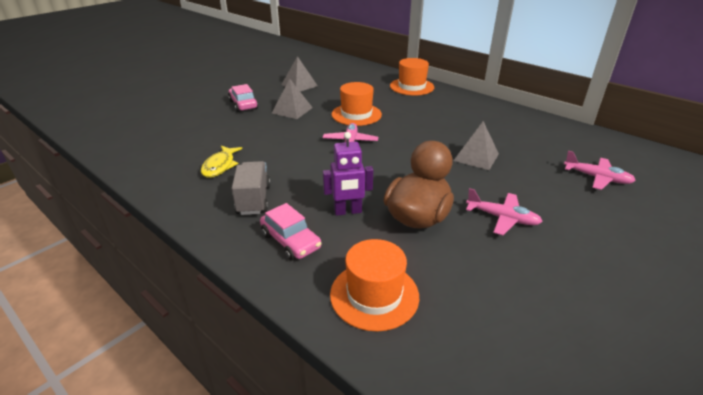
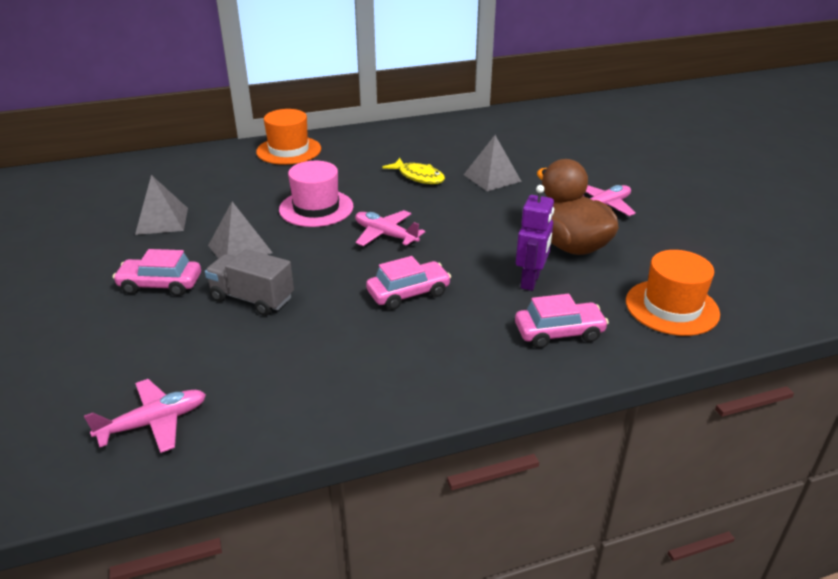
camera: 60 degrees left, 0 degrees up
(220, 166) = (340, 348): yellow fish -> yellow fish (418, 177)
(254, 199) = (453, 339): grey truck -> grey truck (252, 299)
(291, 170) = (408, 293): none -> pink car
(356, 114) = (316, 208): orange hat -> pink hat
(597, 178) = (576, 143): pink plane -> pink plane (154, 422)

